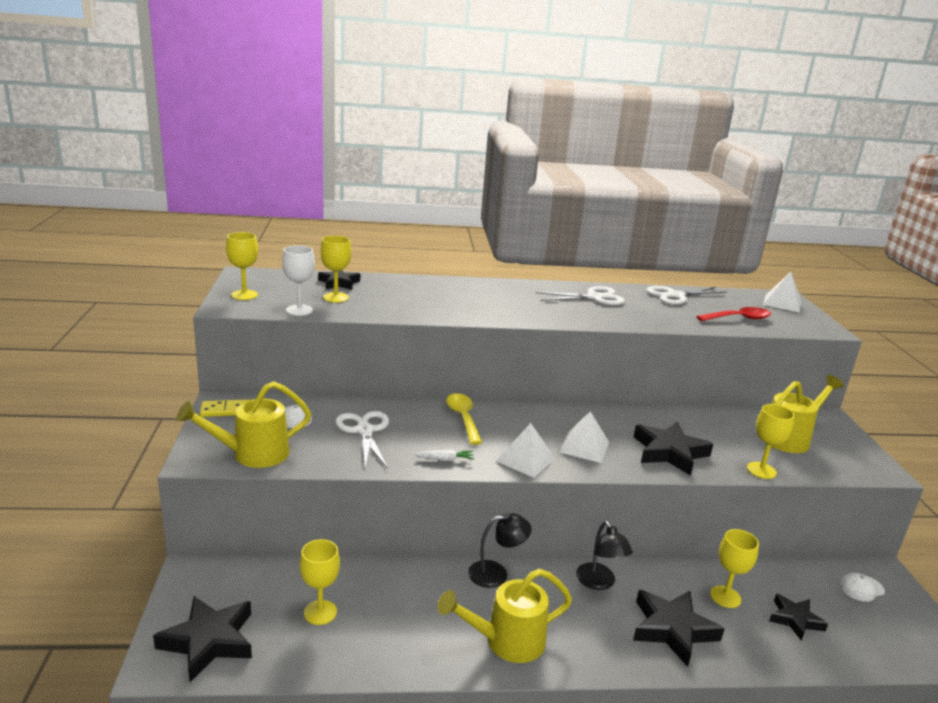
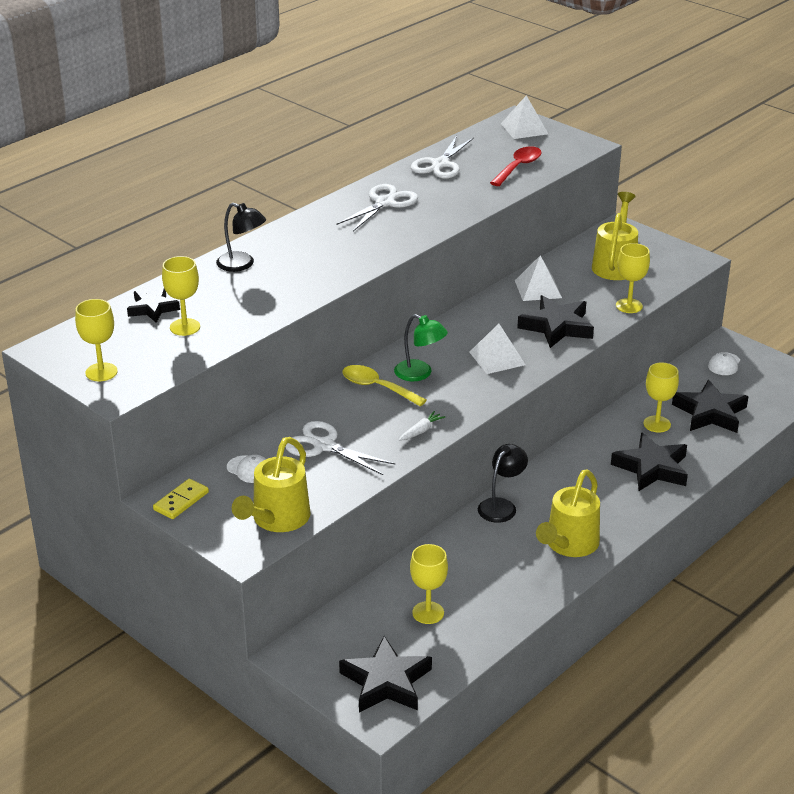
camera: 40 degrees left, 10 degrees up
(299, 310) = (184, 359): white goblet -> none
(507, 426) = (420, 374): none -> green lamp
(525, 459) = (474, 395): white pyramid -> white pyramid (538, 289)
(599, 583) = (573, 467): black lamp -> black lamp (242, 264)
(795, 619) = (710, 413): black star -> black star, size x1.60

